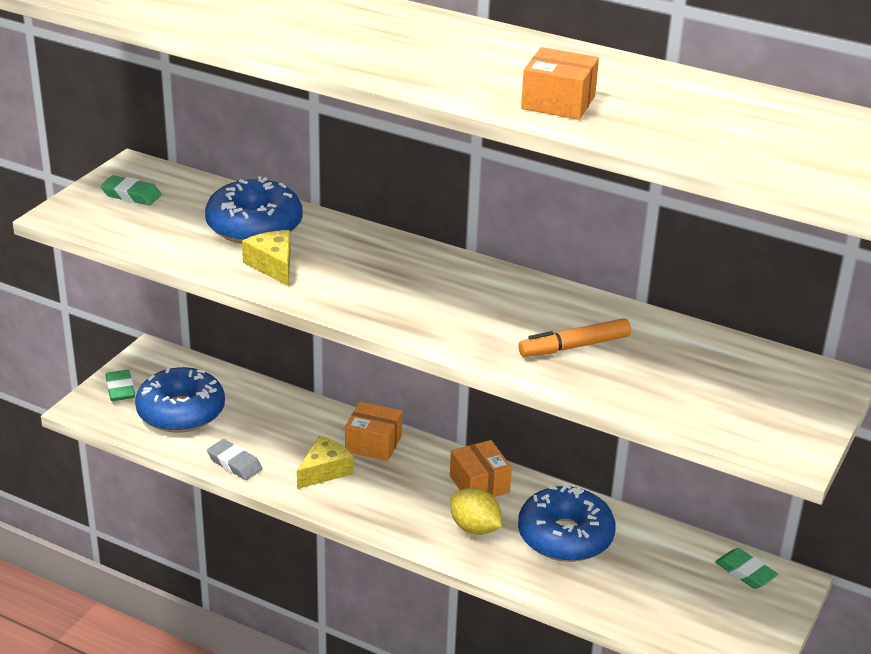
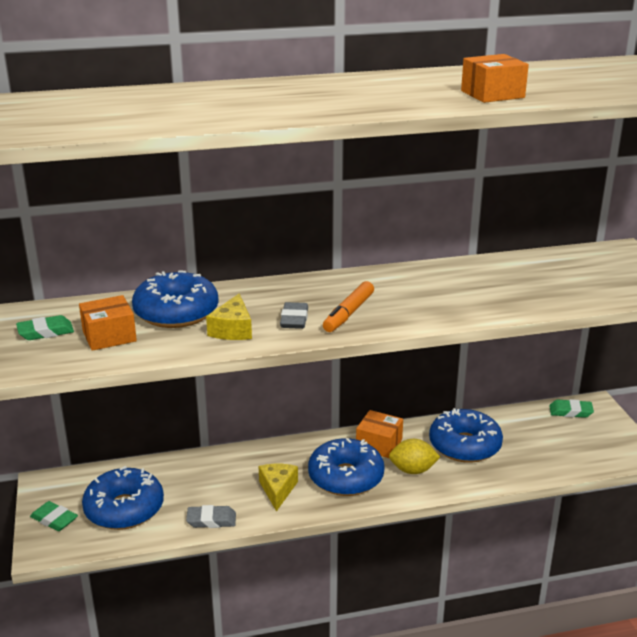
camera: 40 degrees left, 5 degrees down
(273, 265) = (232, 329): yellow cheese -> yellow cheese turned 105 degrees counterclockwise
(339, 282) = (294, 319): none -> grey eraser
(373, 443) = (284, 456): orange box -> orange box (109, 336)
(401, 496) = (346, 477): none -> blue donut
(574, 346) = (485, 291): orange marker -> orange marker (348, 313)

